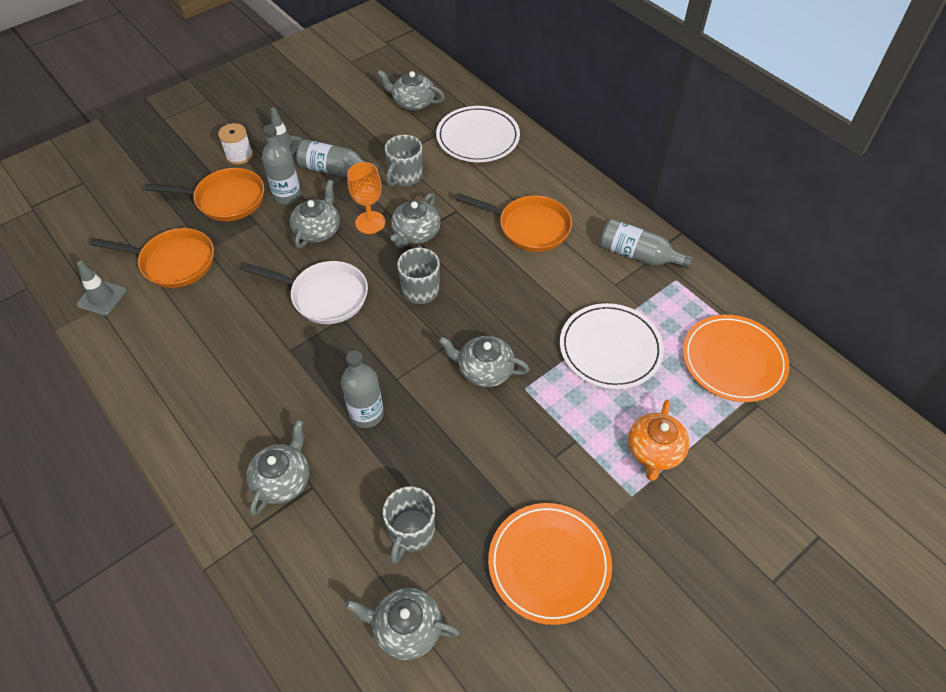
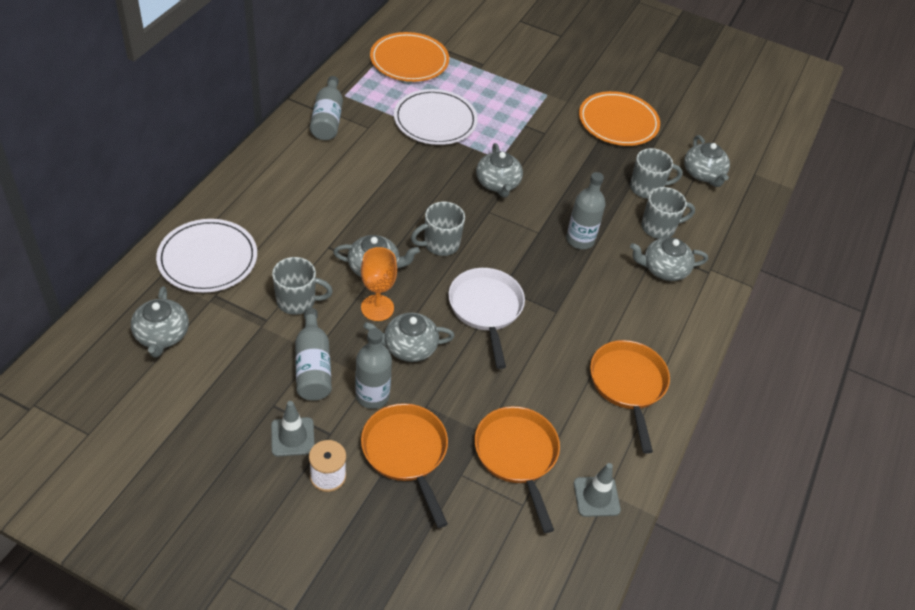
camera: 120 degrees left, 5 degrees down
(342, 510) = (659, 228): none -> grey mug
(529, 227) = (326, 190): orange pan -> orange pan (628, 385)
(654, 451) = (508, 88): orange teapot -> none

